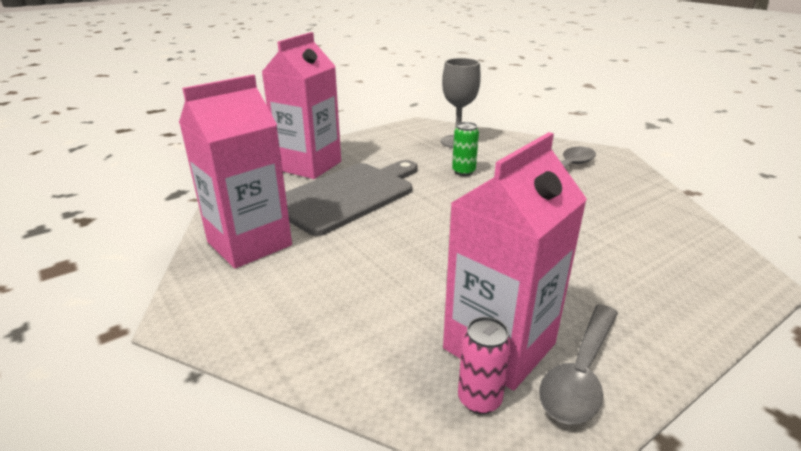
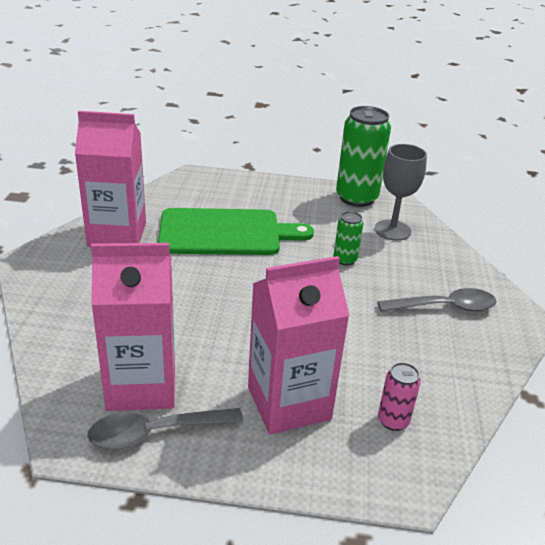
camera: 40 degrees right, 5 degrees up
(309, 165) = (239, 194): pink carton -> pink carton (289, 403)
(347, 195) = (225, 232): grey cutting board -> green cutting board
(399, 133) = (356, 198): none -> green can
(479, 399) = (83, 401): pink can -> pink can (393, 420)

